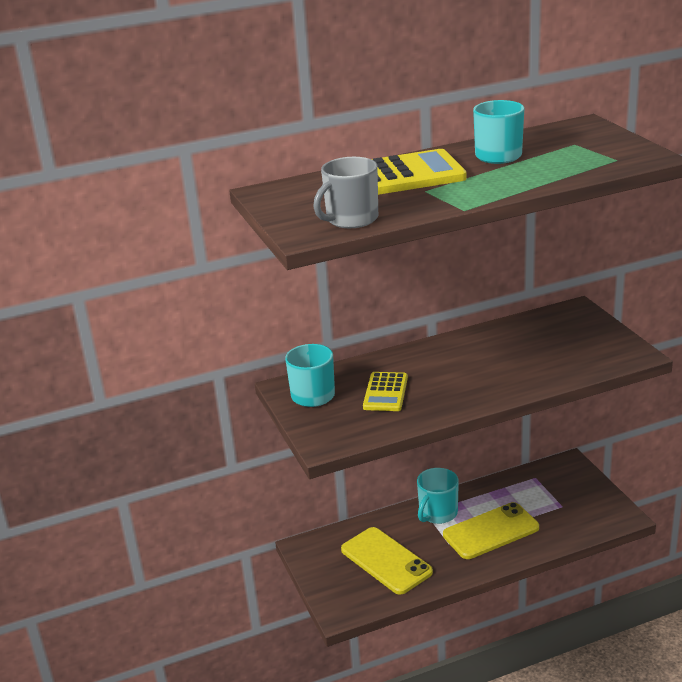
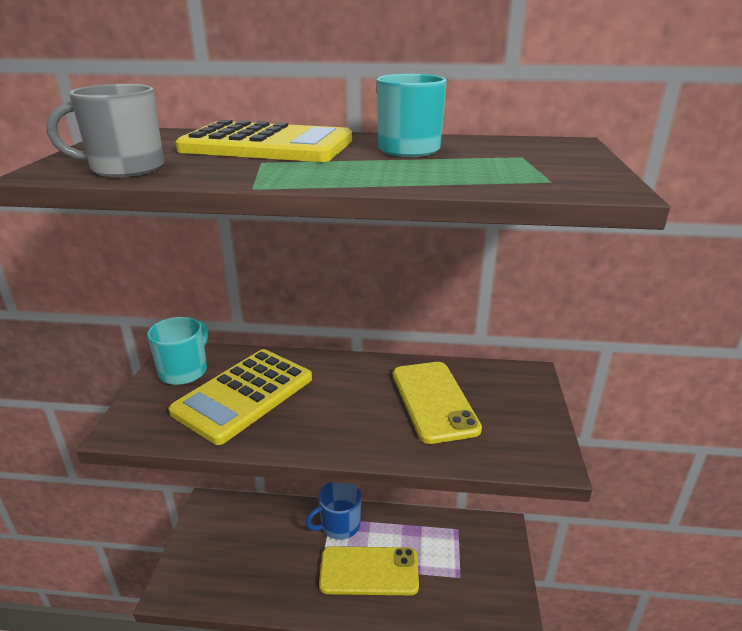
camera: 25 degrees right, 0 degrees up
(385, 392) = (244, 395): yellow calculator -> yellow calculator, size x1.78
(386, 561) = (254, 555): yellow phone -> yellow phone (434, 401)
(437, 513) = (339, 525): turquoise mug -> blue mug

